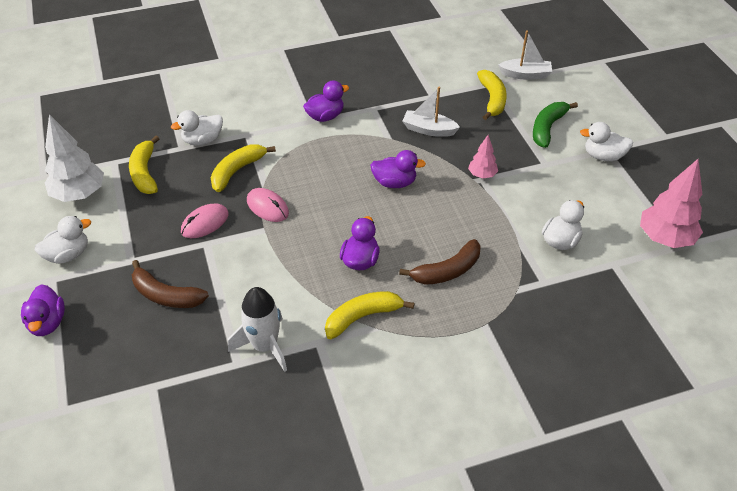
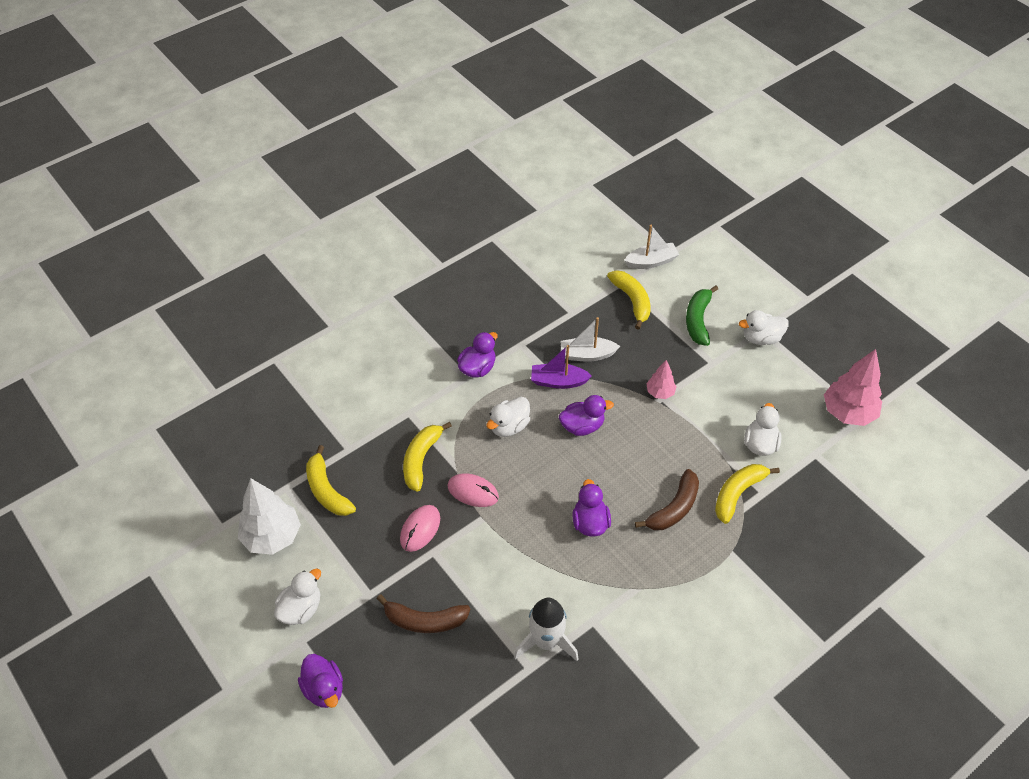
camera: 20 degrees left, 5 degrees up
(202, 140) = (366, 433): white duck -> white duck (509, 426)
(363, 317) = (620, 581): yellow banana -> yellow banana (738, 493)
(391, 143) = (558, 381): none -> purple boat

